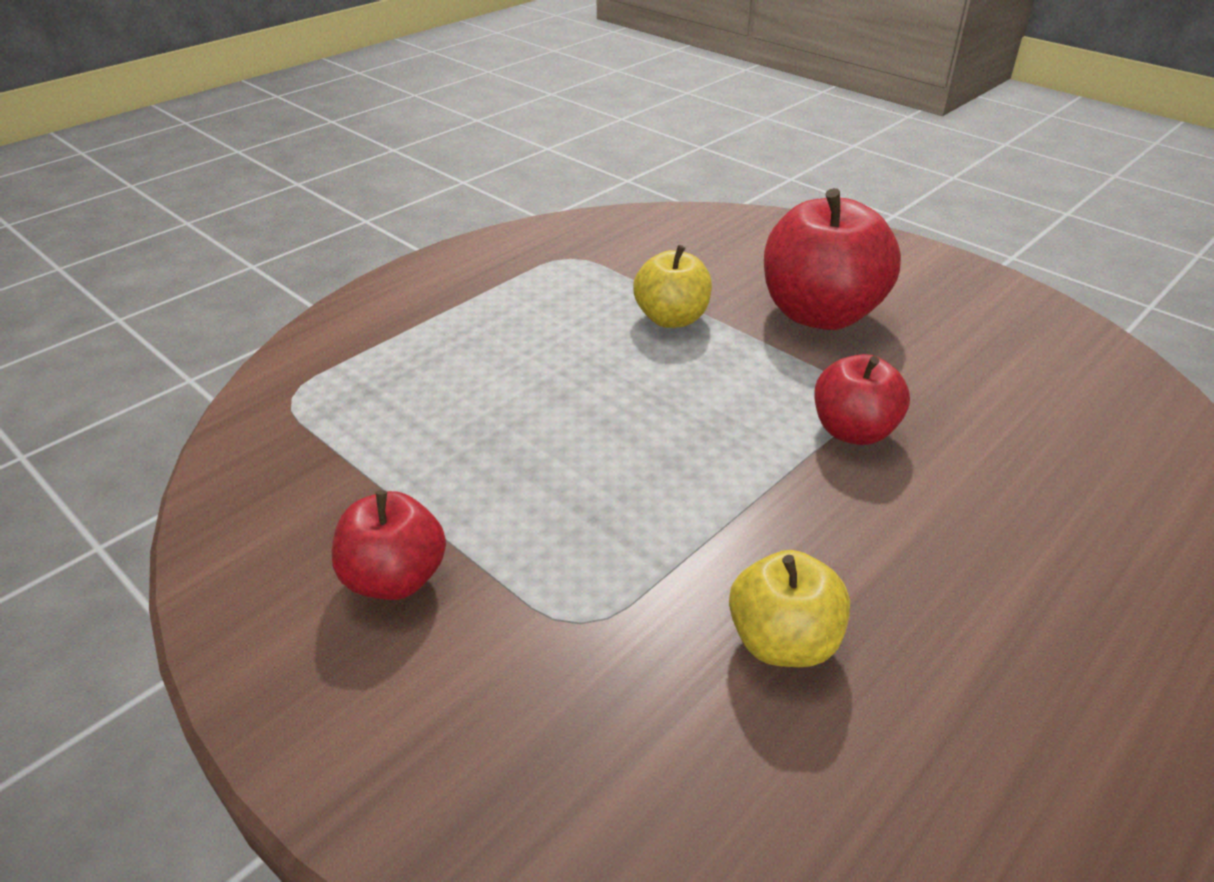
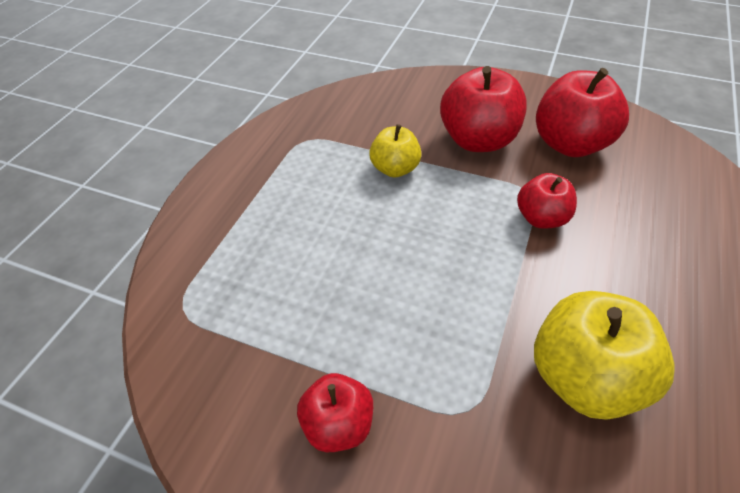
camera: 20 degrees left, 10 degrees up
(783, 641) = (584, 378): yellow apple -> yellow apple, size x1.69
(967, 352) = (570, 144): none -> red apple

